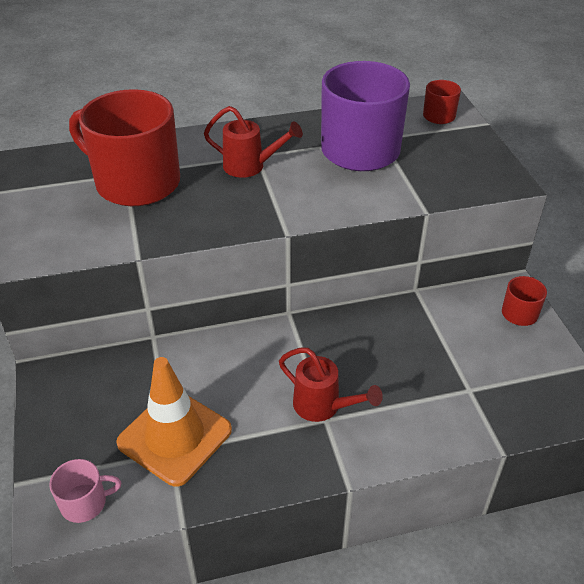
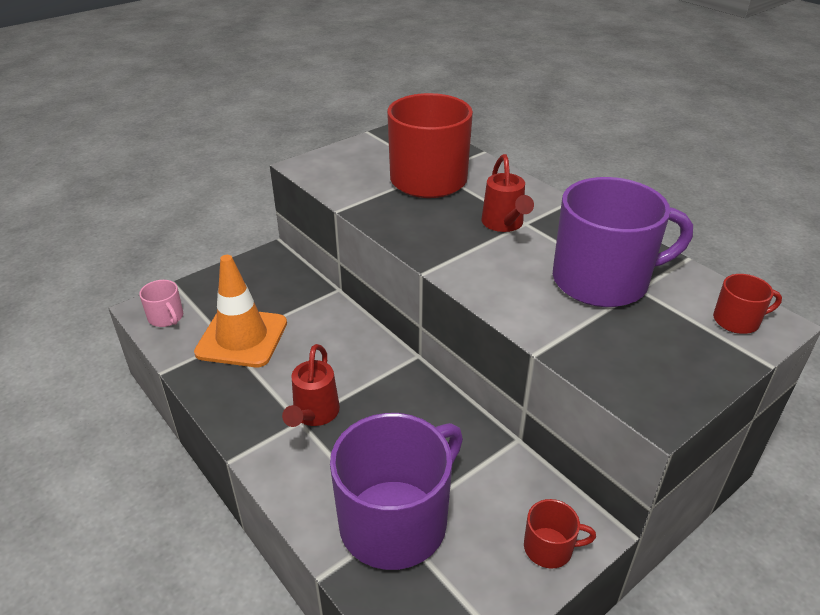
camera: 65 degrees right, 5 degrees down
(466, 387) = (396, 521): none -> purple mug

